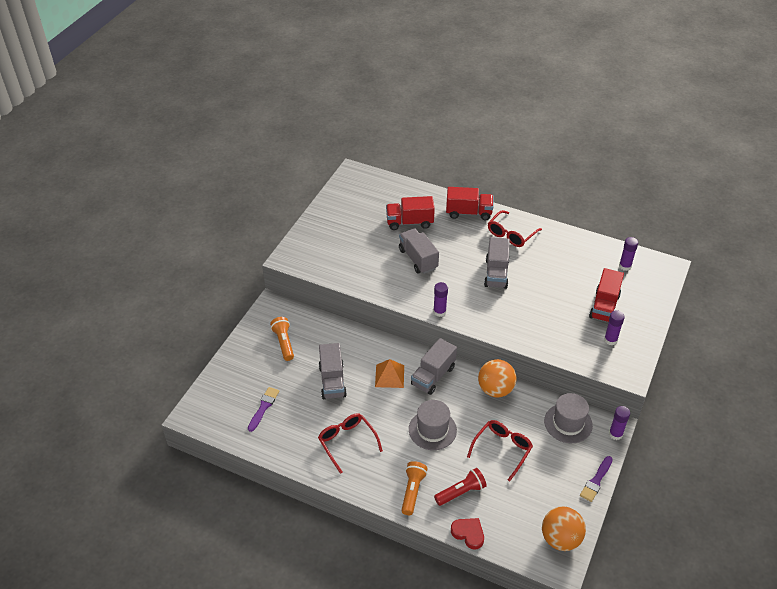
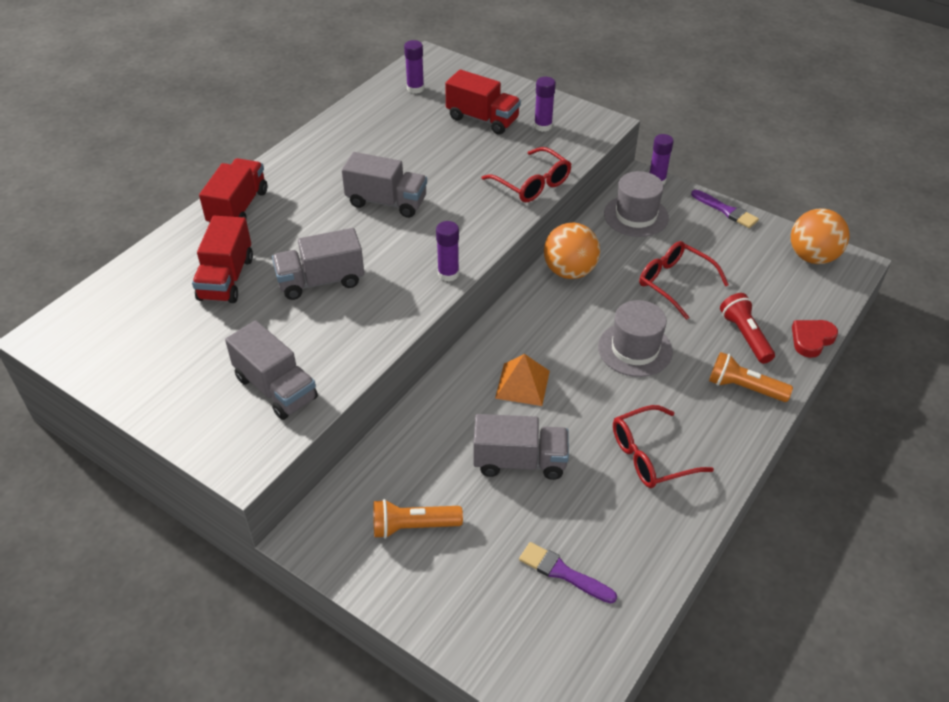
camera: 80 degrees left, 0 degrees up
(433, 376) = (532, 333): grey truck -> grey truck (276, 388)
(511, 234) = (309, 173): red glasses -> red glasses (531, 184)

